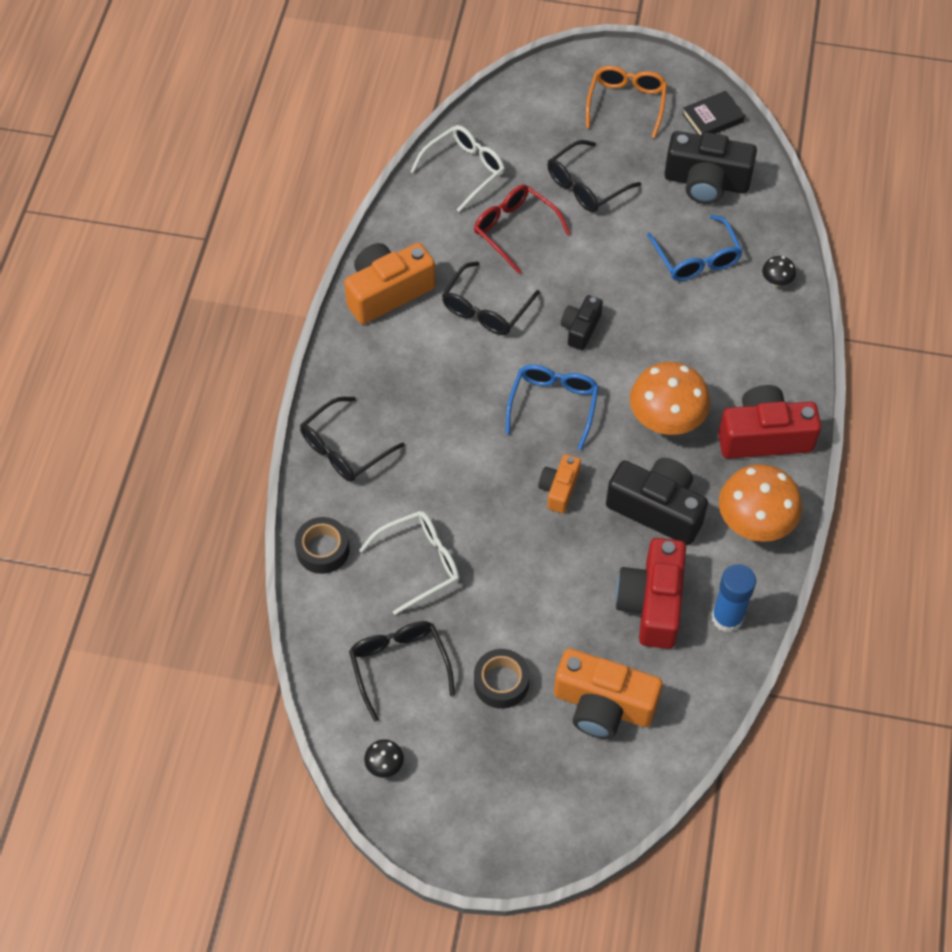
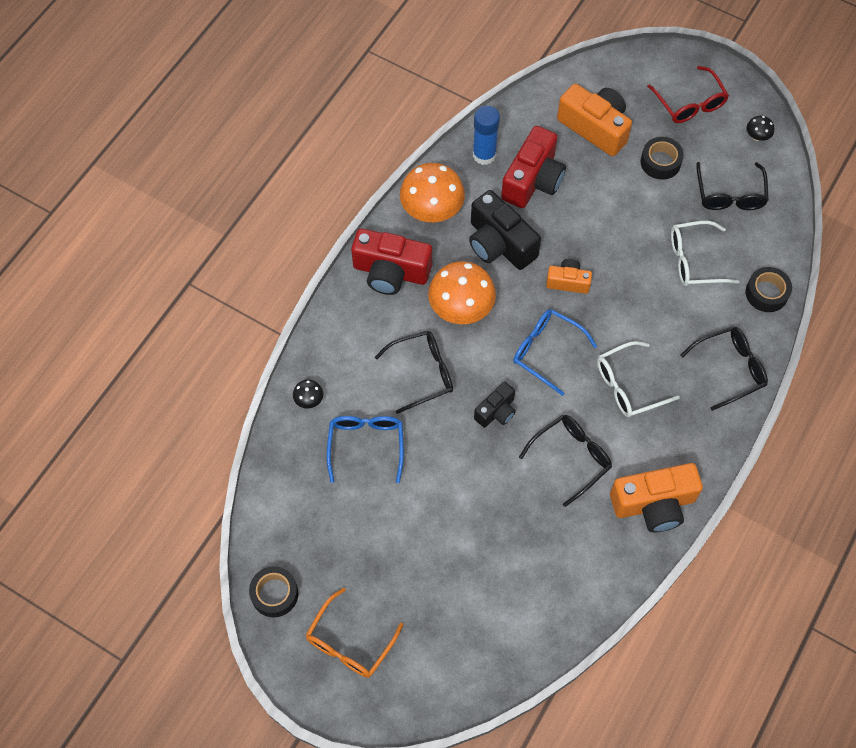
camera: 160 degrees left, 5 degrees up
(465, 170) = (540, 617): white glasses -> white glasses (628, 386)
(514, 230) = (516, 531): red glasses -> red glasses (690, 103)
(553, 405) = (546, 351): blue glasses -> blue glasses turned 90 degrees clockwise
(559, 489) = (568, 282): orange camera -> orange camera turned 120 degrees counterclockwise
(585, 186) = (431, 557): black glasses -> black glasses (423, 373)
(706, 182) = (318, 522): black camera -> none
(712, 118) = (274, 594): black book -> black tape

